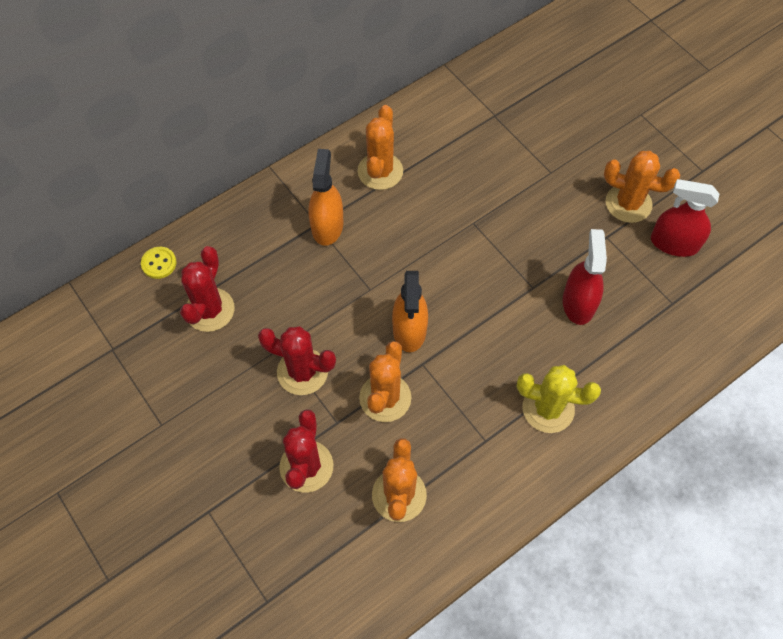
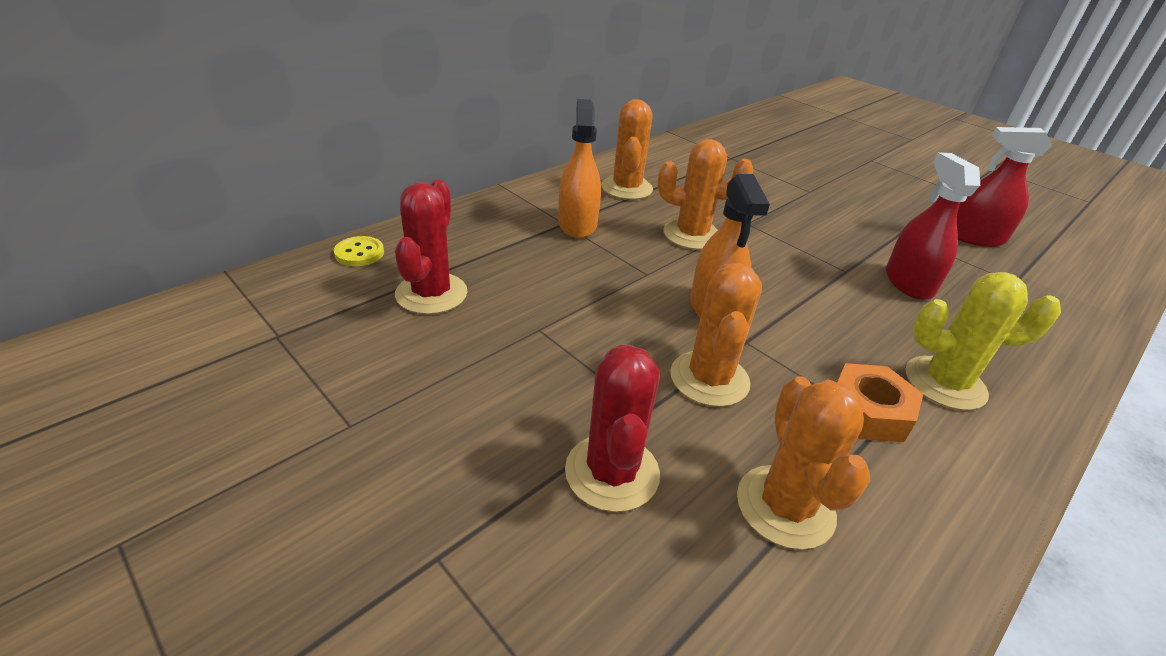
camera: 10 degrees left, 25 degrees down
(302, 372) = (577, 353): red cactus -> none
(481, 430) = (868, 411): none -> orange nut
(628, 203) = (904, 211): orange cactus -> orange cactus (692, 235)

